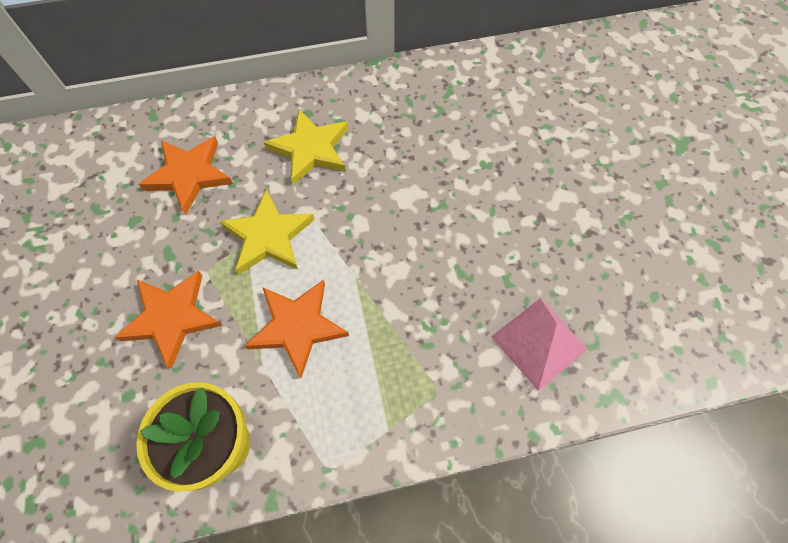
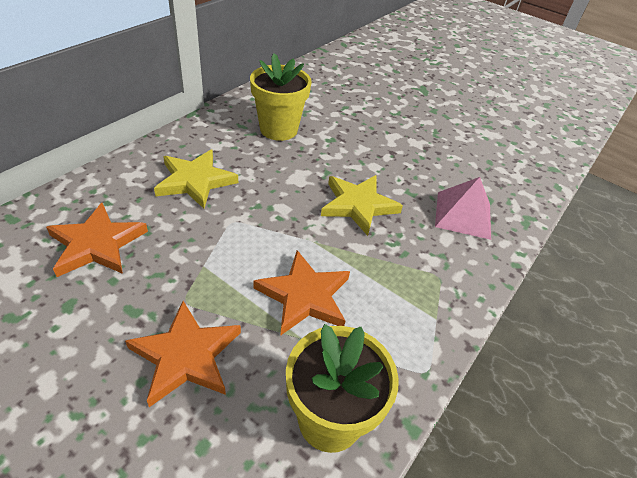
camera: 45 degrees left, 20 degrees down
(268, 236) = (217, 250): yellow star -> yellow star (358, 205)
(441, 124) = (278, 129): none -> yellow flower pot

